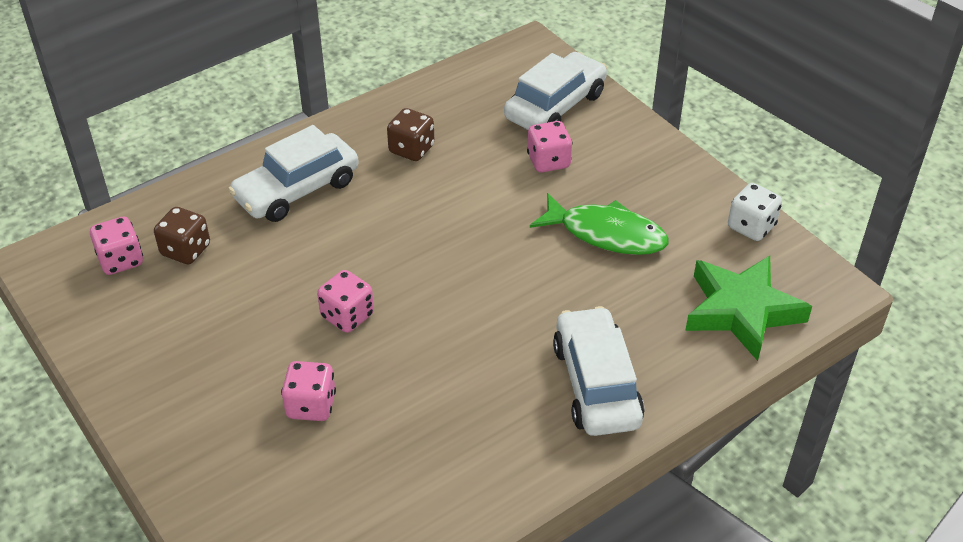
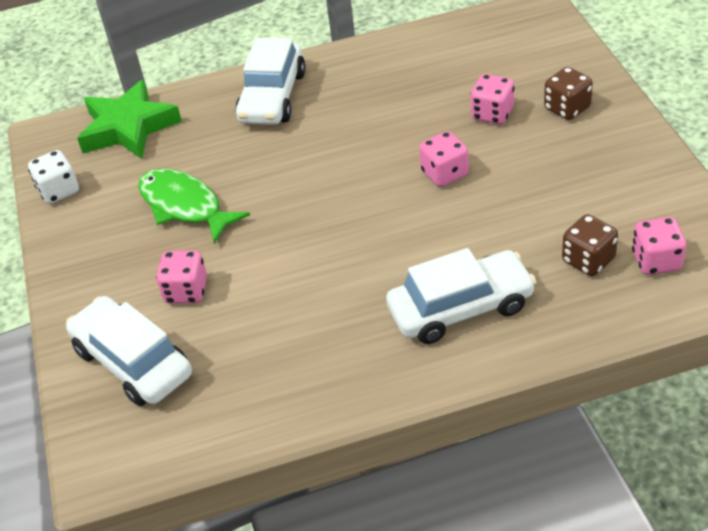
camera: 155 degrees left, 0 degrees up
(411, 149) = (319, 336): brown dice -> brown dice (567, 108)
(555, 106) = (133, 362): white car -> white car turned 75 degrees clockwise

